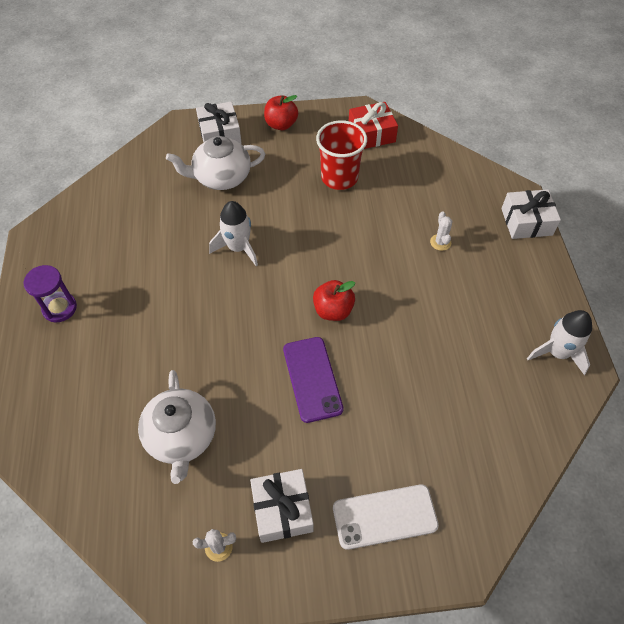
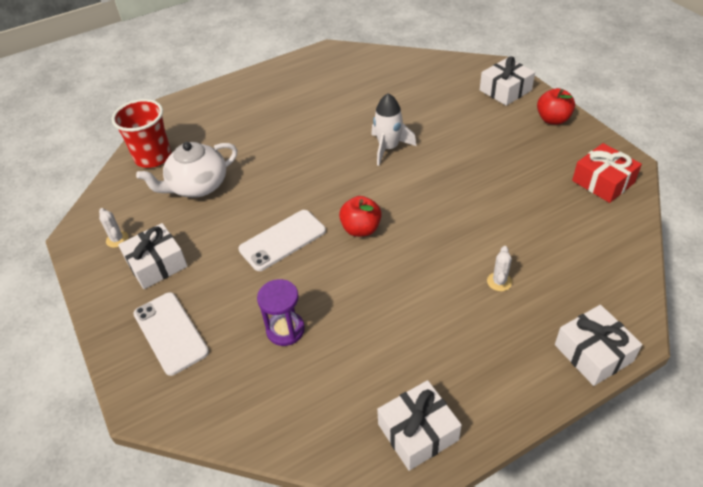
camera: 70 degrees right, 10 degrees down
(59, 308) = (274, 87): purple hourglass -> purple hourglass (285, 330)
(221, 177) = (457, 110): white teapot -> none
(312, 379) = (282, 240): purple phone -> white phone
(339, 177) = (521, 179): red cup -> red cup (153, 157)
(440, 242) = (499, 281): white cactus -> white cactus turned 45 degrees counterclockwise
(557, 353) = (418, 432): white rocket -> white gift

